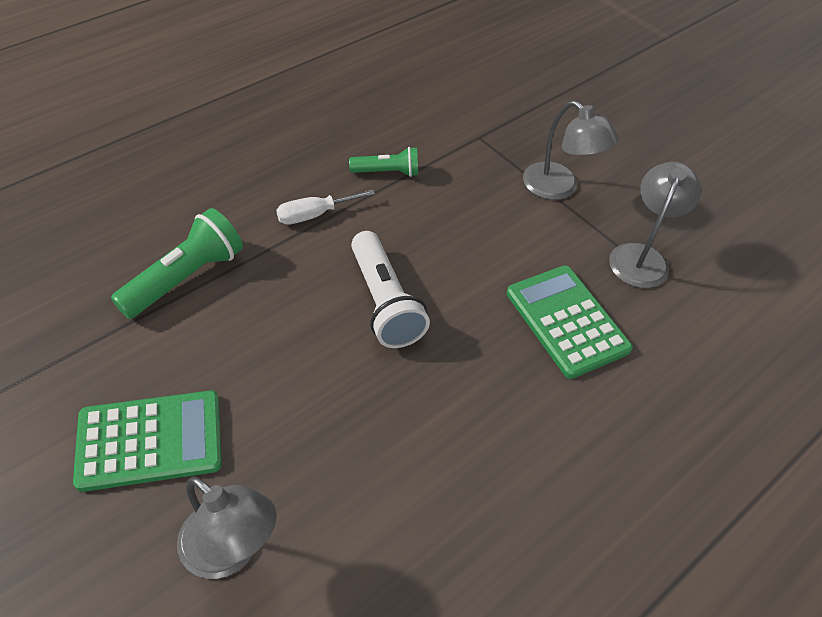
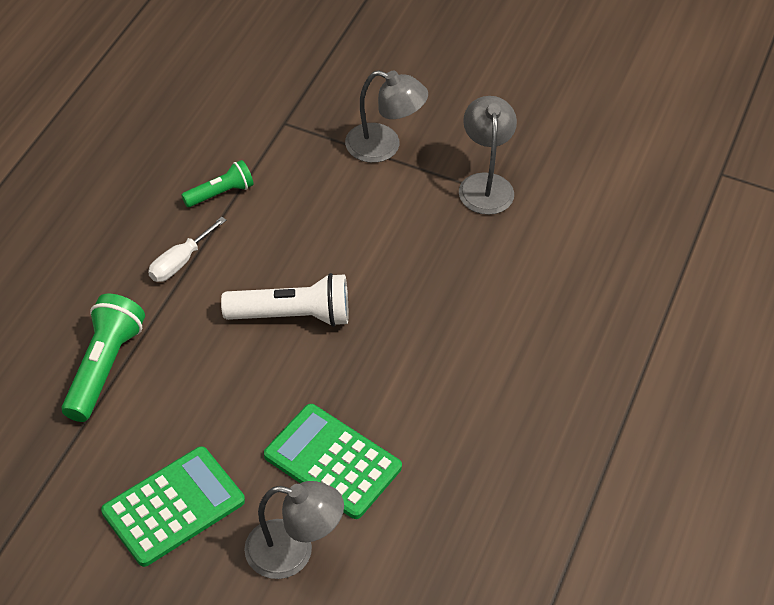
camera: 25 degrees left, 0 degrees up
(384, 302) = (292, 315): white flashlight -> white flashlight turned 45 degrees counterclockwise
(567, 321) = (451, 267): green calculator -> green calculator (332, 461)

